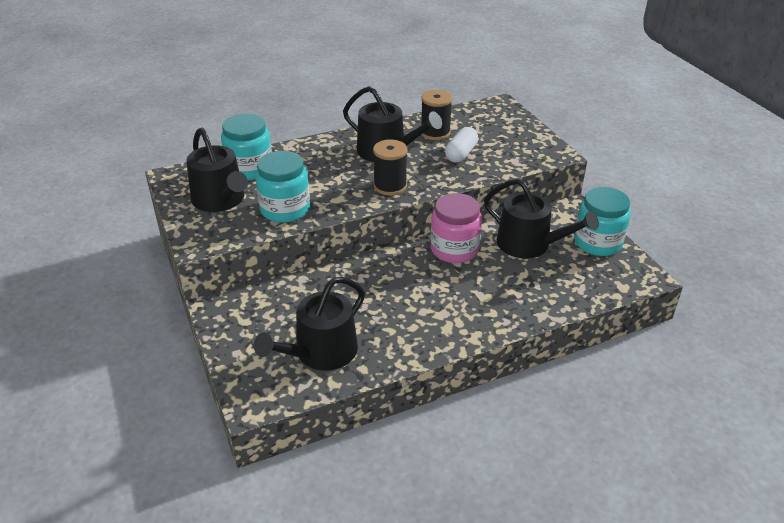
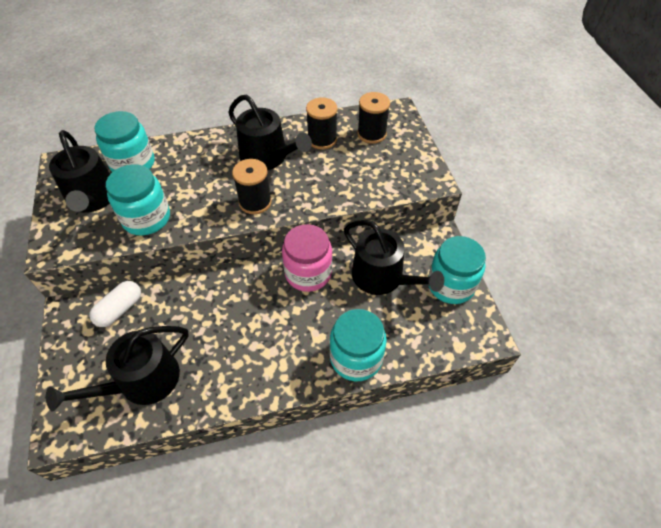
camera: 10 degrees right, 15 degrees up
(461, 154) = (338, 169): white capsule -> white capsule (120, 309)
(482, 124) = (371, 134): none -> black spool
(528, 308) = (356, 358): none -> turquoise jar

